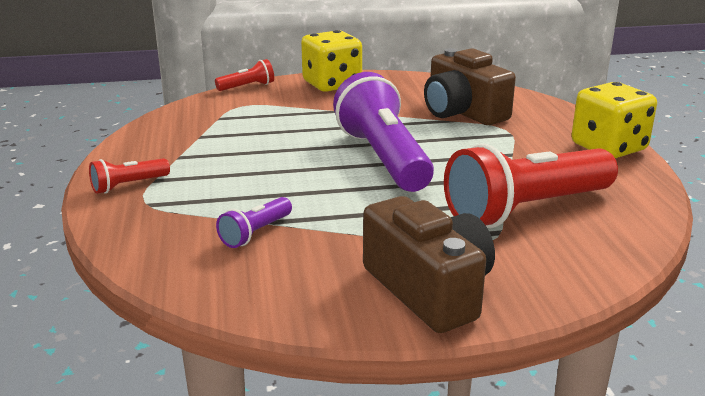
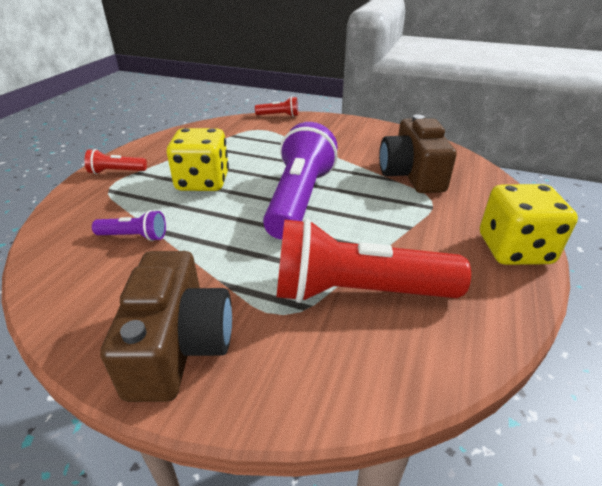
camera: 30 degrees right, 10 degrees up
(255, 233) = (134, 236): purple flashlight -> purple flashlight turned 150 degrees counterclockwise
(332, 84) = (338, 126): yellow dice -> yellow dice (203, 182)

